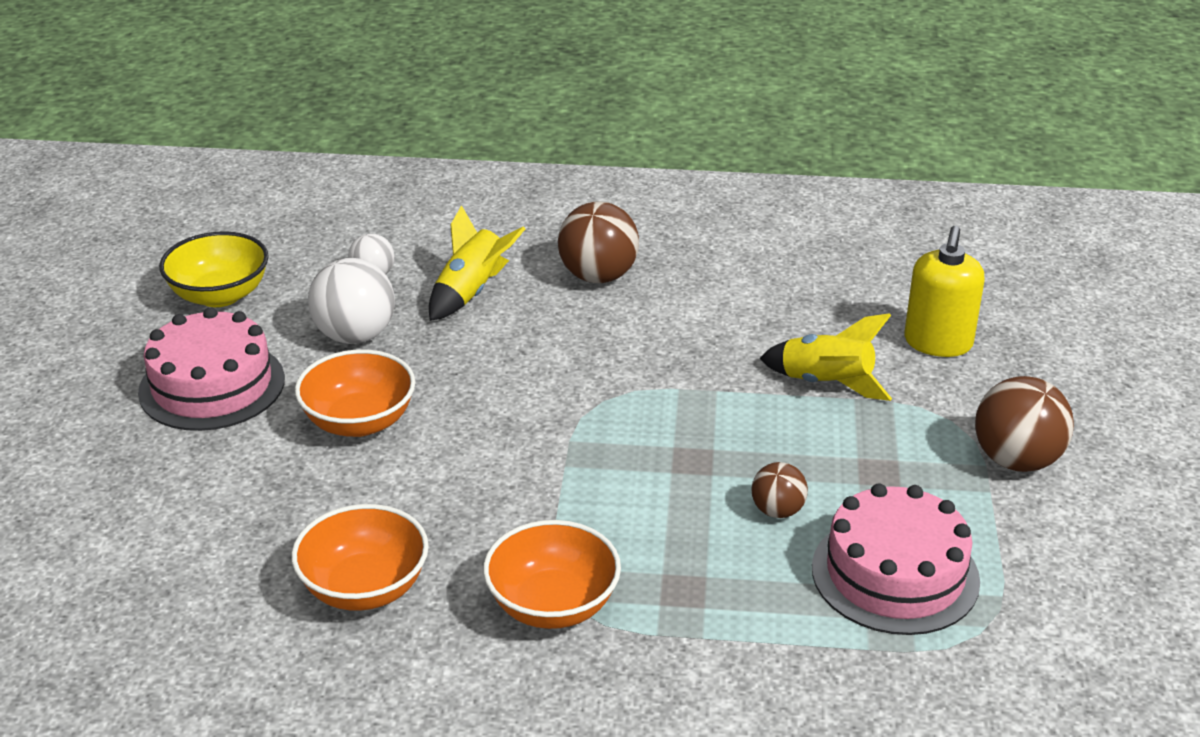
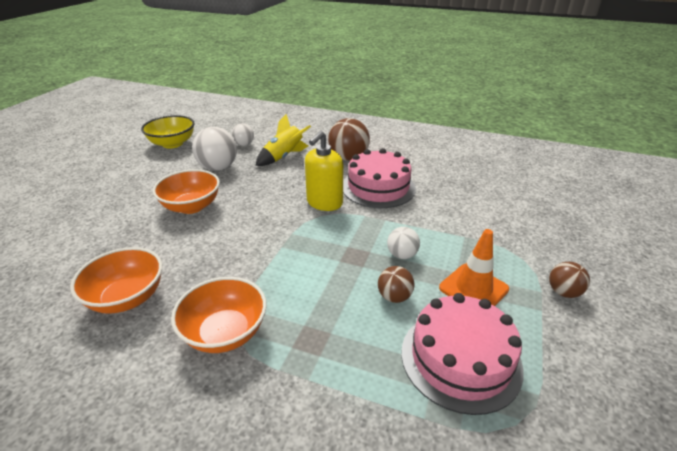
camera: 15 degrees right, 0 degrees up
(212, 385) = (138, 179): pink cake -> pink cake (378, 187)
(766, 446) = (402, 255): none -> white ball
(826, 384) = (450, 226): yellow rocket -> none
(889, 478) = (473, 288): none -> orange traffic cone
(938, 343) = (523, 214): yellow soap dispenser -> yellow soap dispenser (324, 203)
(1016, 460) = (563, 292): brown ball -> brown ball, size x0.57

